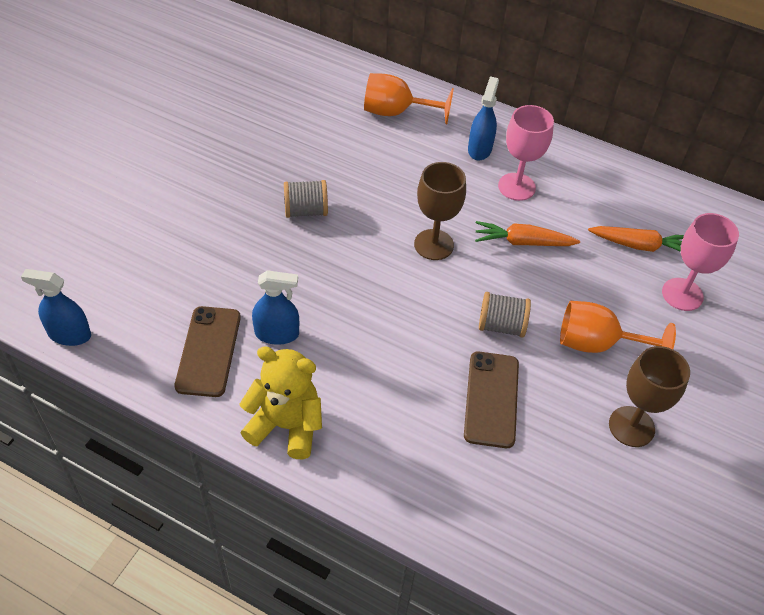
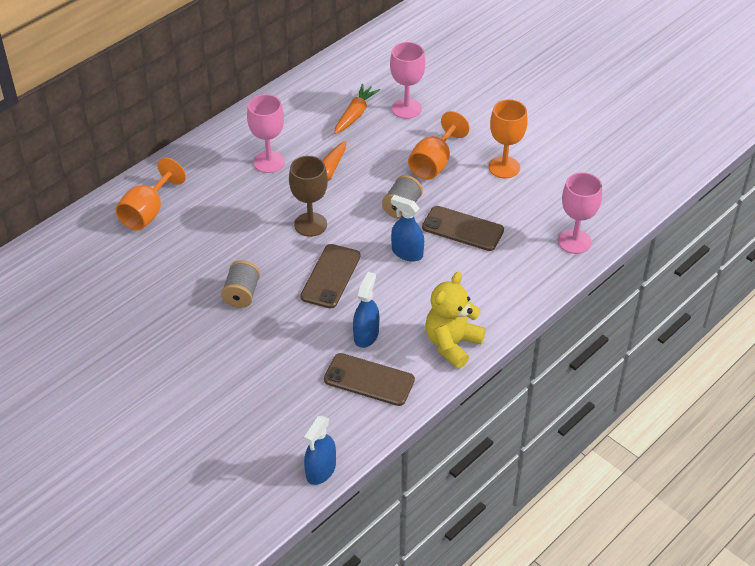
camera: 70 degrees left, 5 degrees down
(359, 281) = (330, 276): none -> brown phone
(479, 149) = (217, 172): blue spray bottle -> blue spray bottle (407, 253)
(525, 544) = (574, 241): none -> pink goblet
(631, 426) = (504, 167): brown goblet -> orange goblet

